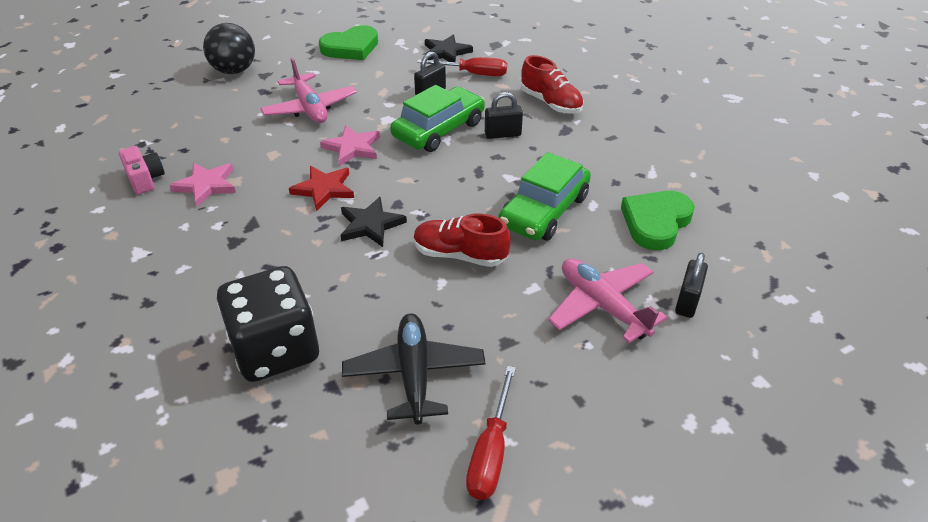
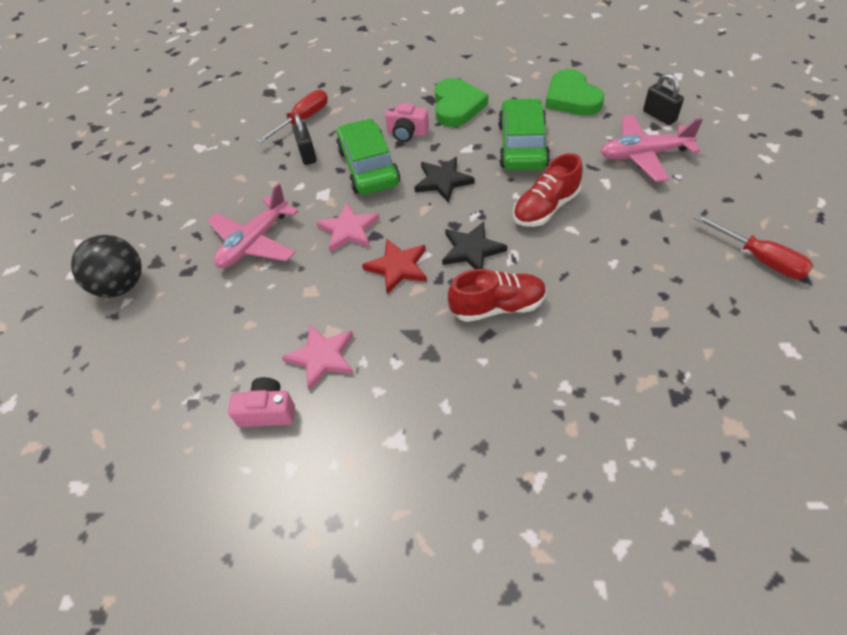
camera: 55 degrees left, 10 degrees up
(276, 350) = (599, 357): black dice -> none
(310, 108) = (255, 242): pink plane -> pink plane turned 120 degrees clockwise
(351, 48) = (174, 183): green heart -> green heart (457, 106)
(414, 374) = (667, 276): black plane -> none
(446, 52) = (250, 124): black star -> black star (443, 181)
(502, 134) = (407, 133): black padlock -> pink camera
(544, 211) = (522, 145): green car -> green car turned 150 degrees counterclockwise
(551, 103) = (387, 93): red shoe -> red shoe (497, 306)

